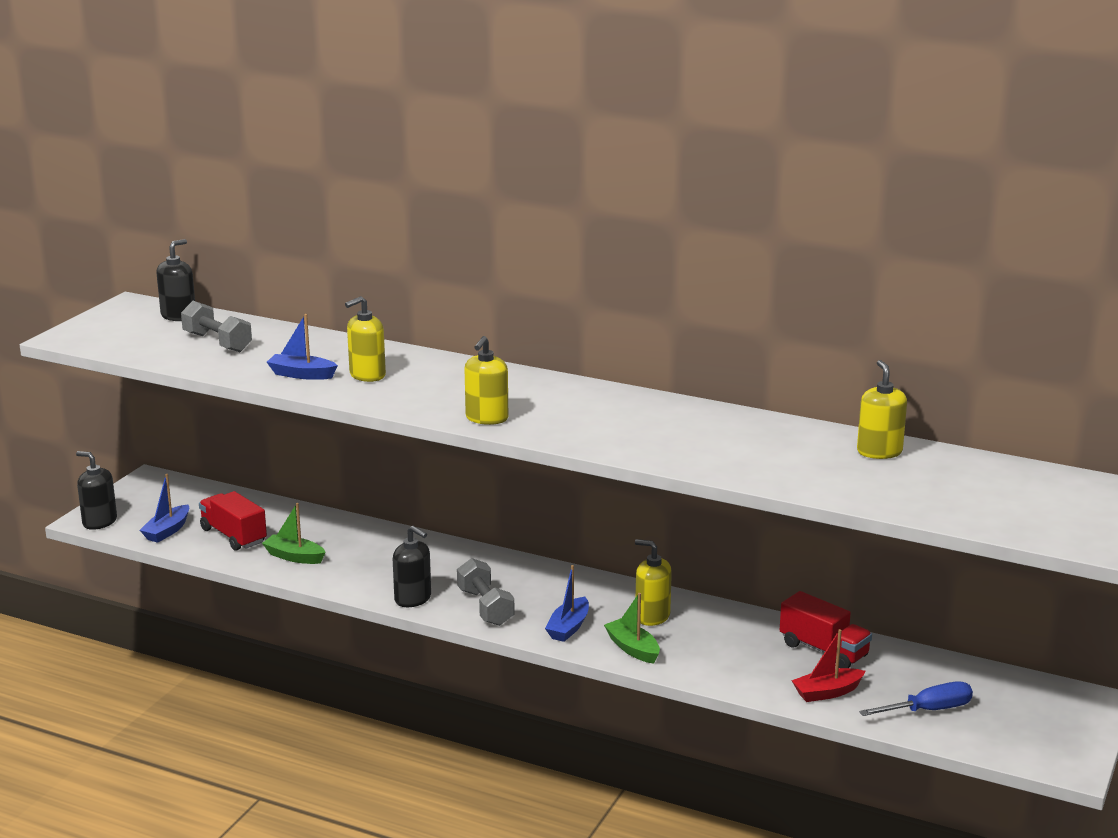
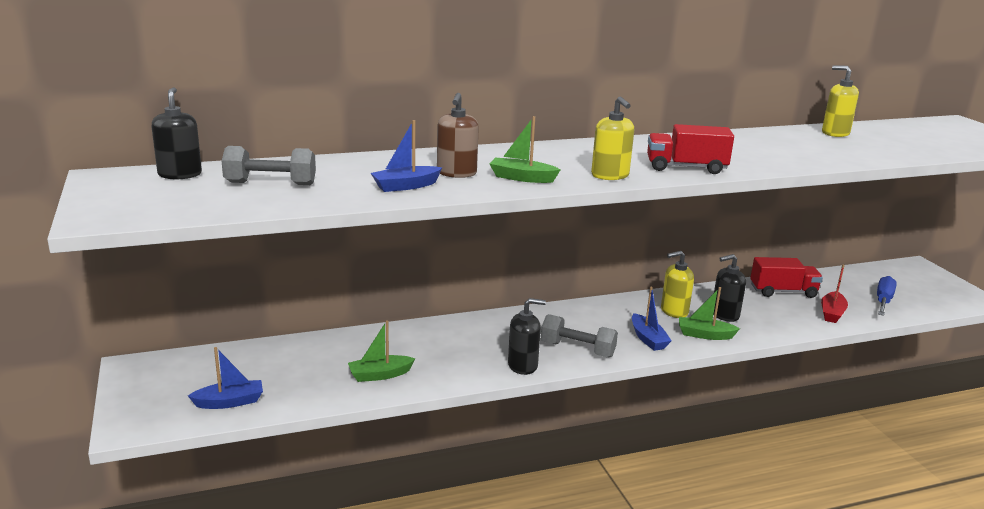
camera: 45 degrees left, 0 degrees up
(99, 522) = (145, 423): black soap dispenser -> black soap dispenser (724, 315)
(167, 531) = (229, 402): blue boat -> blue boat turned 90 degrees counterclockwise
(233, 536) = (299, 381): red truck -> red truck (686, 167)
(367, 375) = (456, 173): yellow soap dispenser -> brown soap dispenser
(407, 396) = (522, 178): none -> green boat

